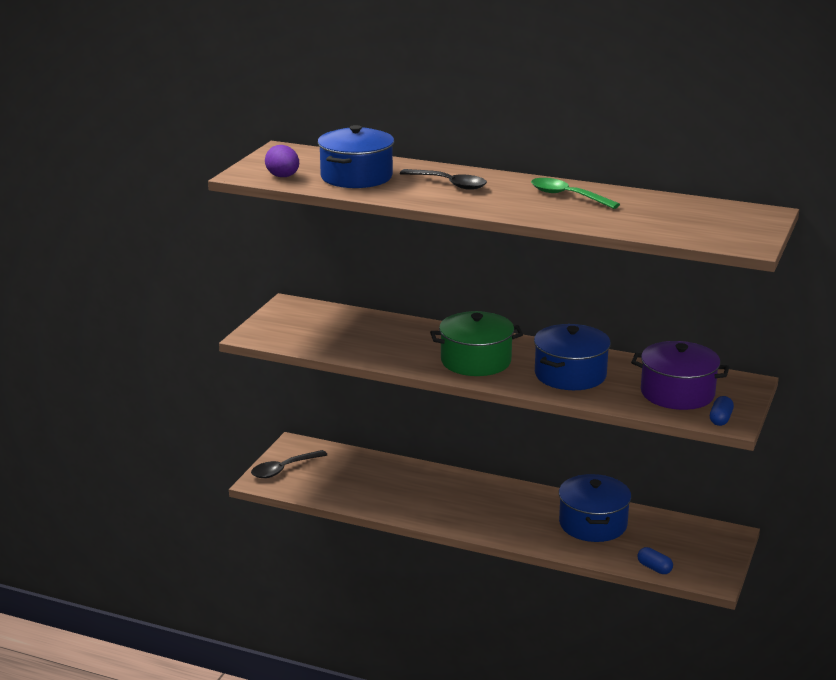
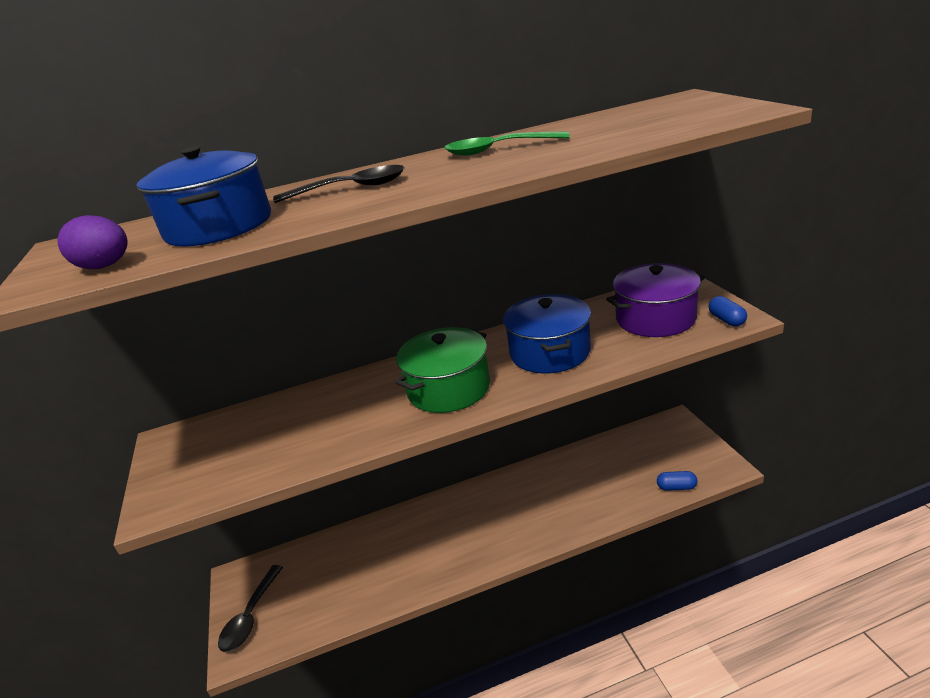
camera: 35 degrees left, 5 degrees up
(593, 524) = (581, 478): blue pot -> none

